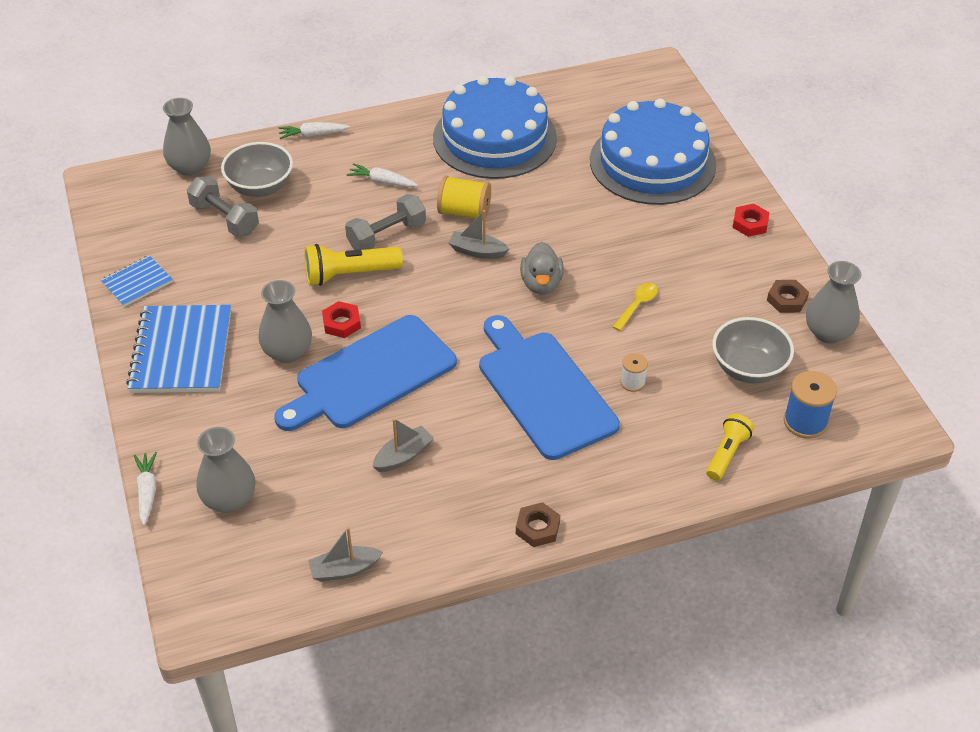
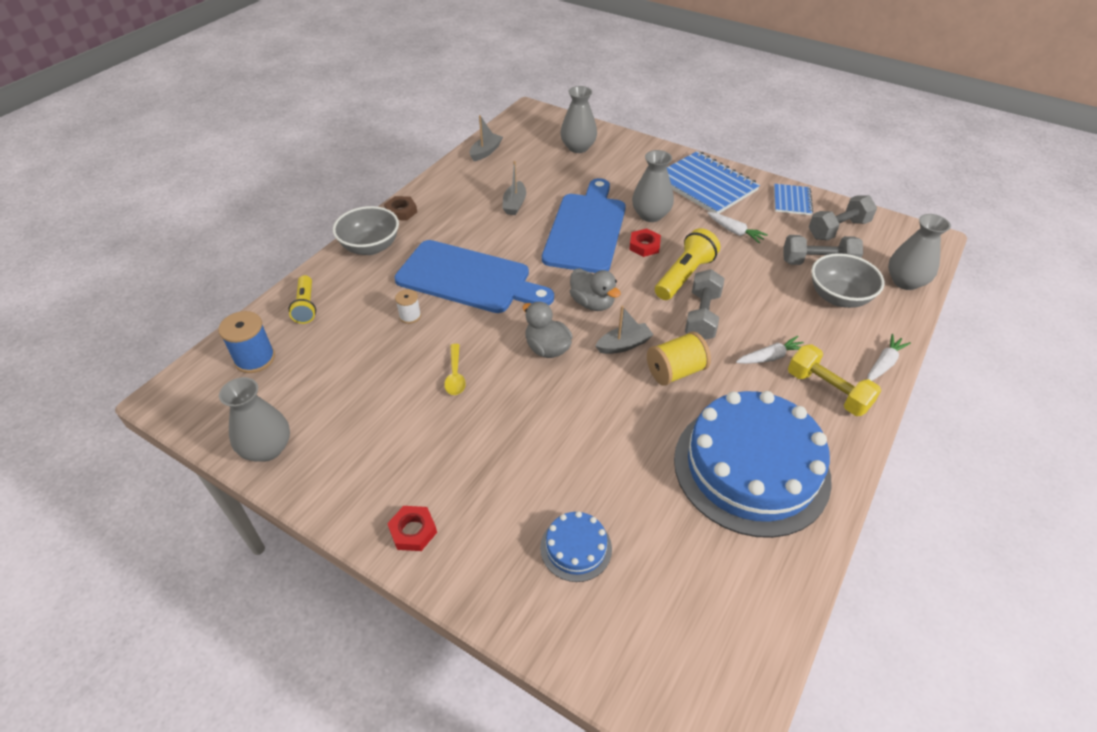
camera: 140 degrees right, 0 degrees up
(147, 491) = (620, 132): white carrot -> white carrot (735, 231)
(153, 233) = (838, 229): none -> grey dumbbell
(379, 143) = (827, 391): none -> yellow dumbbell
(459, 298) = (592, 303): none -> grey duck
(652, 162) = (576, 548): blue cake -> blue cake, size x0.43
(748, 368) = (325, 375): grey bowl -> grey bowl (370, 247)
(787, 299) = (324, 460): brown nut -> none

